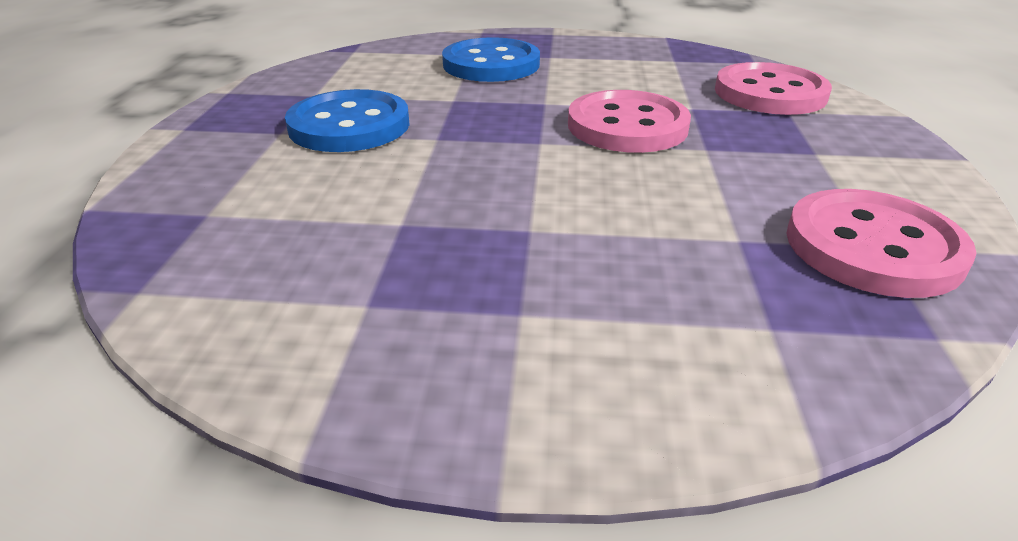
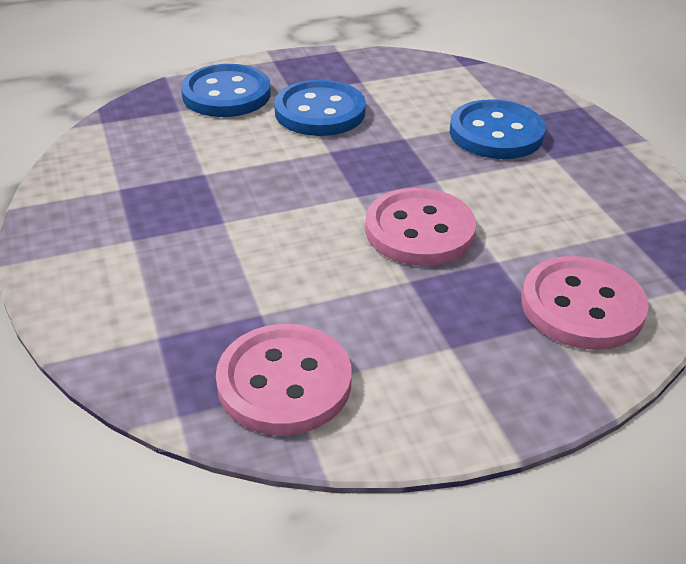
camera: 65 degrees right, 5 degrees up
(222, 171) = (226, 94): none -> blue button

